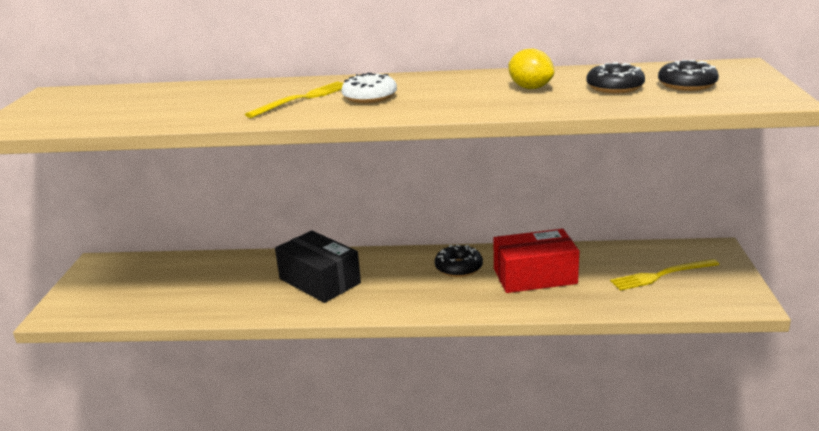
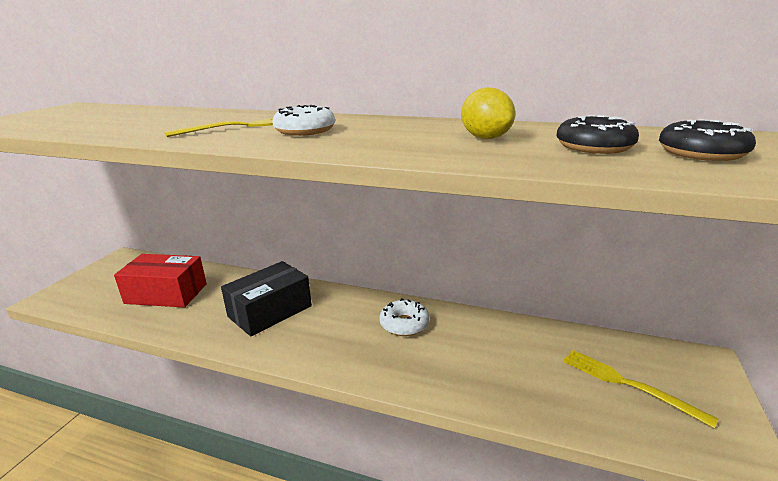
camera: 15 degrees right, 0 degrees up
(319, 281) = (270, 311): black box -> black box turned 75 degrees clockwise
(458, 268) = (404, 324): black donut -> white donut
(535, 276) = (477, 352): red box -> red box (166, 293)
(661, 275) = (628, 384): yellow fork -> yellow fork turned 45 degrees clockwise

